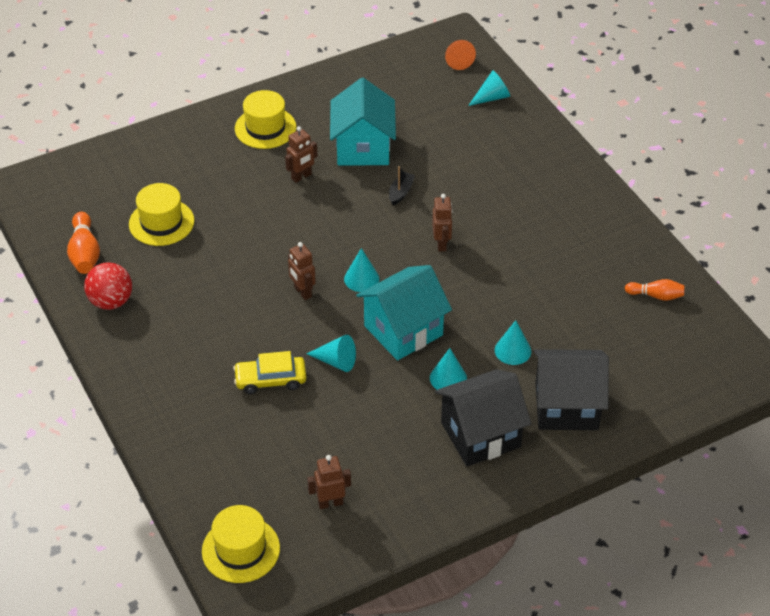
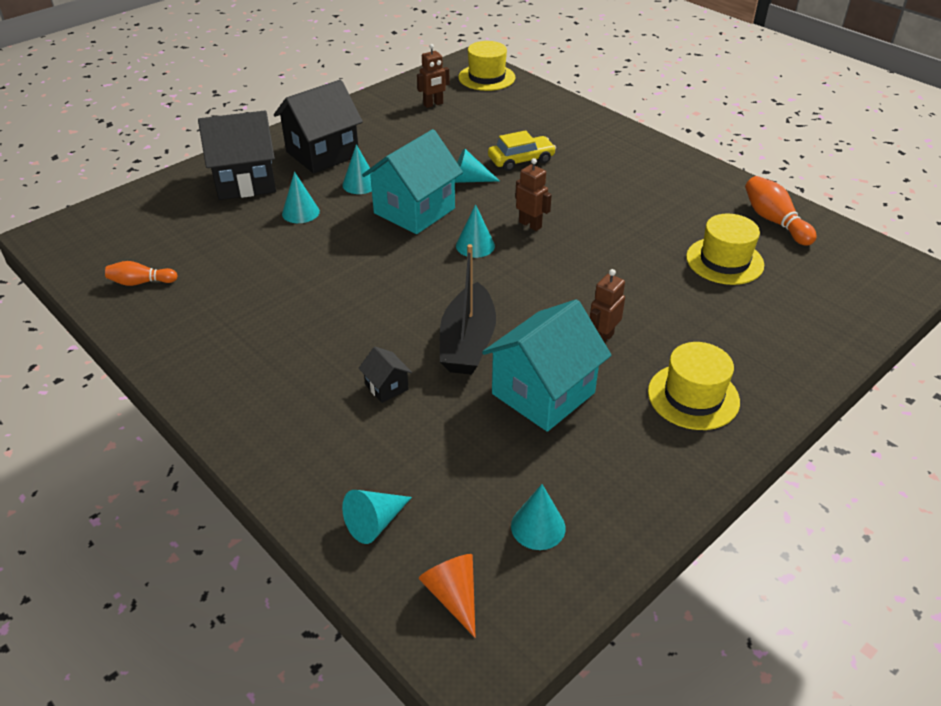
camera: 165 degrees right, 5 degrees down
(111, 301) = (709, 189): red ball -> none
(363, 148) = (543, 393): turquoise house -> turquoise house turned 60 degrees clockwise
(401, 80) = (538, 527): none -> turquoise cone
(401, 192) = (467, 342): black boat -> black boat, size x2.09
(441, 244) = (398, 293): brown robot -> none
(468, 171) = (386, 387): none -> black house

